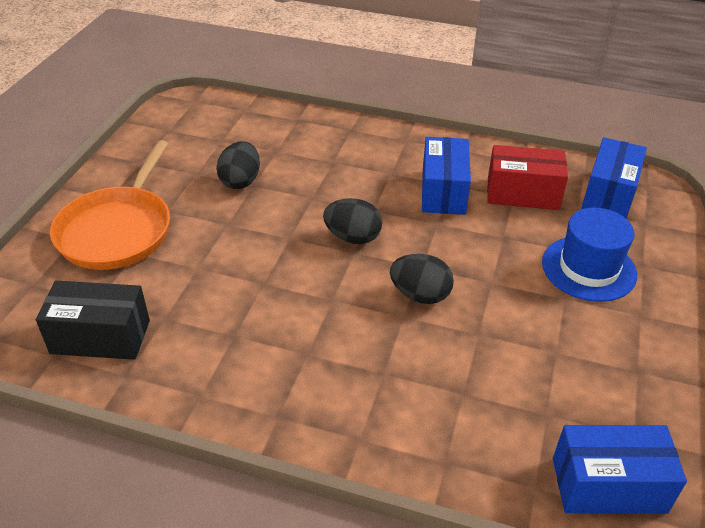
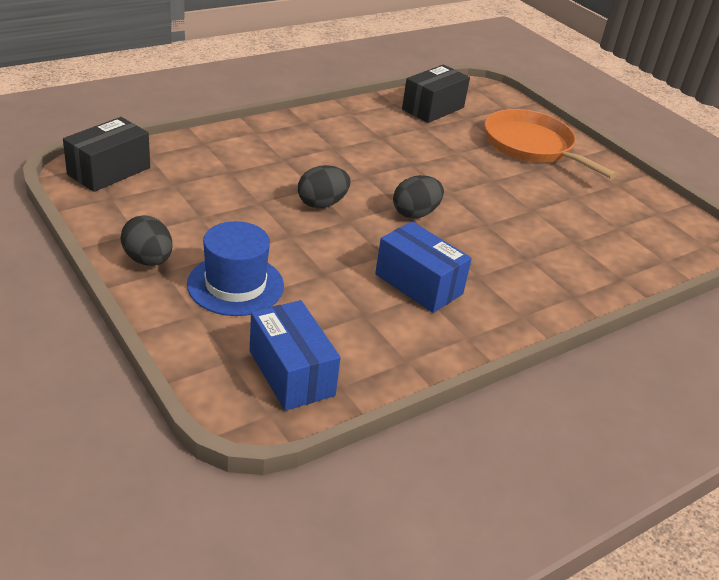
camera: 125 degrees right, 5 degrees down
(240, 181) = (543, 207): black egg -> black egg (148, 260)
(522, 194) = (361, 322): red box -> none
(608, 485) = (109, 171): blue box -> black box

